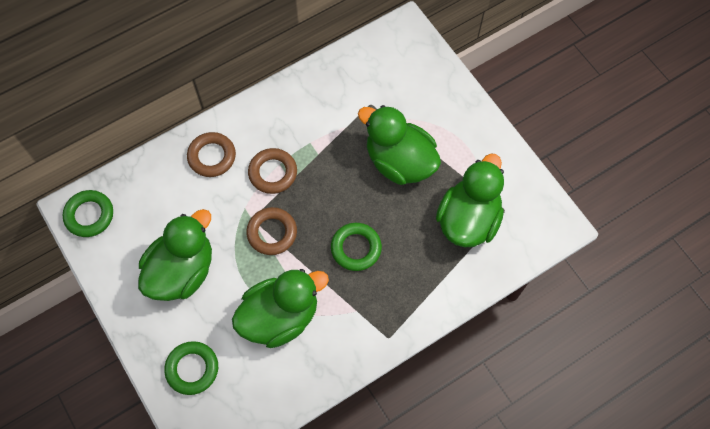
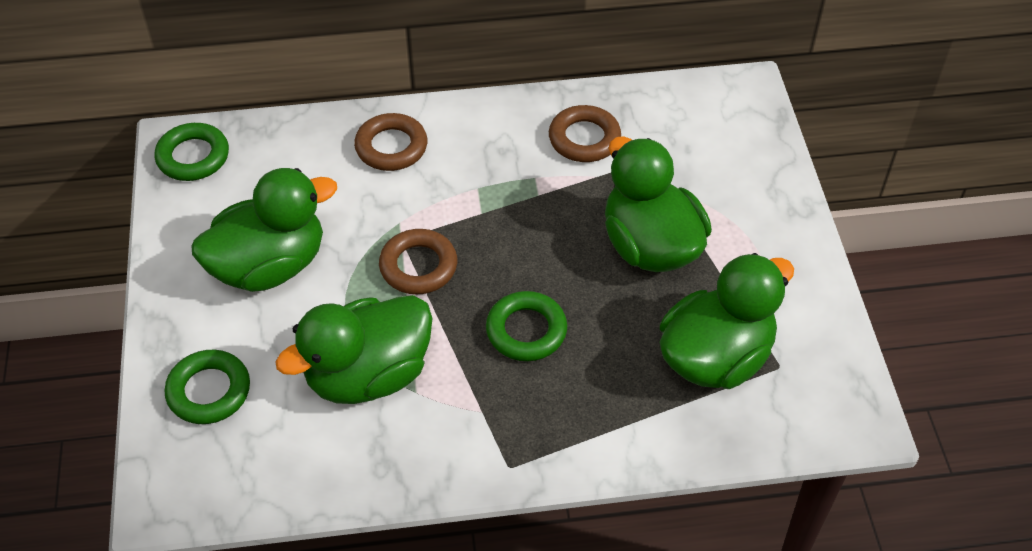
camera: 25 degrees right, 15 degrees down
(273, 173) = (462, 195): brown ring -> brown ring (584, 139)
(280, 317) = (368, 375): green duck -> green duck turned 150 degrees clockwise

